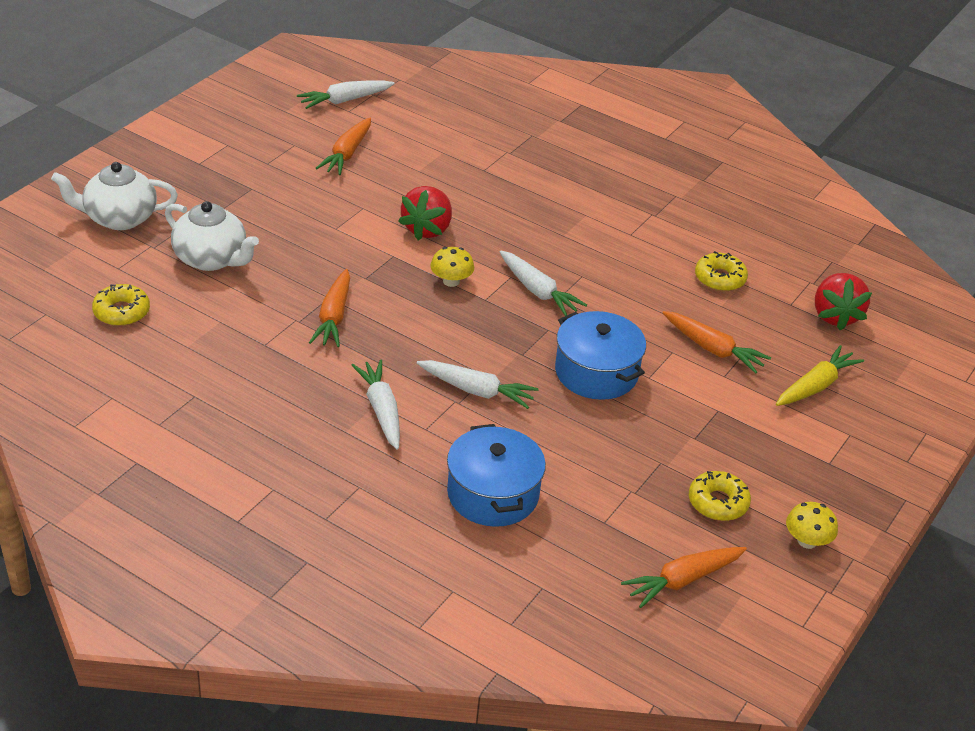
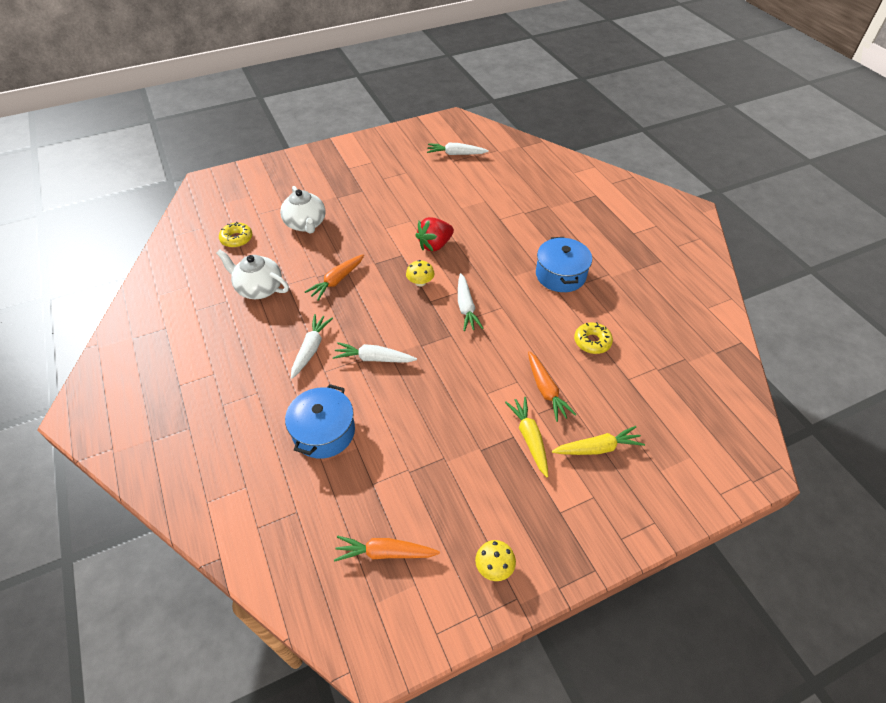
camera: 35 degrees right, 10 degrees up
(119, 218) = (283, 186): white teapot -> white teapot (259, 288)
(347, 154) = (430, 185): orange carrot -> none
(476, 390) = (374, 358): white carrot -> white carrot turned 135 degrees clockwise
(596, 372) = (456, 376): blue pot -> blue pot (560, 275)
(718, 502) = (456, 505): yellow donut -> none
(737, 405) = (529, 438): none -> yellow carrot
(835, 316) = (654, 400): red strawberry -> none

